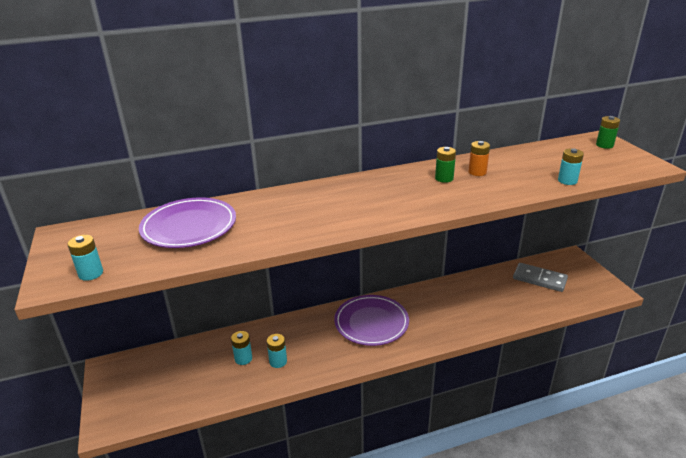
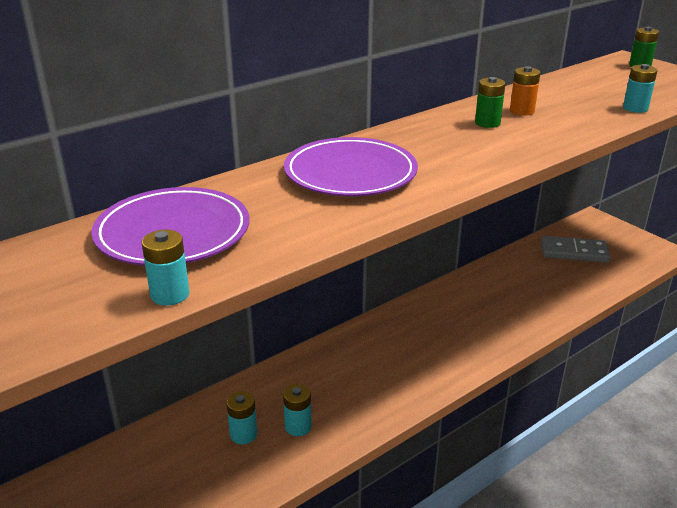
camera: 20 degrees left, 0 degrees up
(91, 273) = (57, 327): turquoise battery -> turquoise battery (170, 294)
(371, 322) = (399, 346): purple plate -> purple plate (350, 173)

